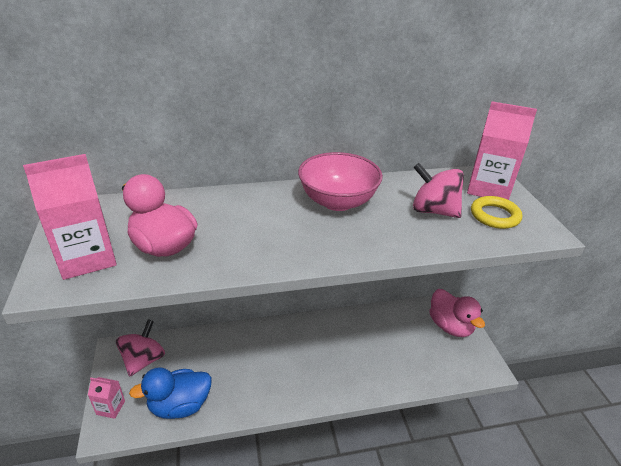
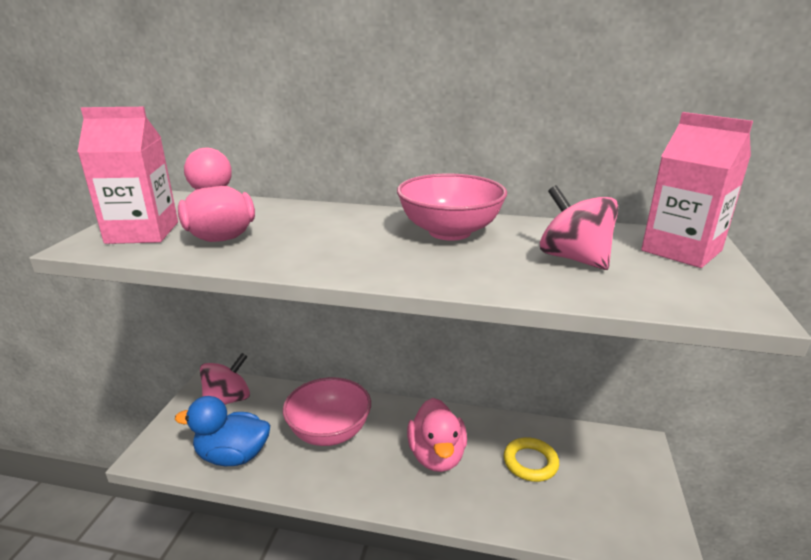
camera: 25 degrees right, 10 degrees down
(110, 407) = (167, 435): pink carton -> none
(244, 361) = (329, 432): none -> pink bowl
(450, 326) = (626, 470): pink duck -> pink duck (437, 456)
(494, 216) = (667, 278): yellow ring -> yellow ring (530, 462)

